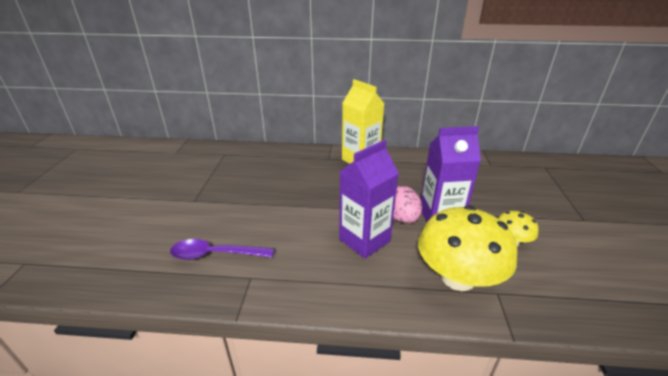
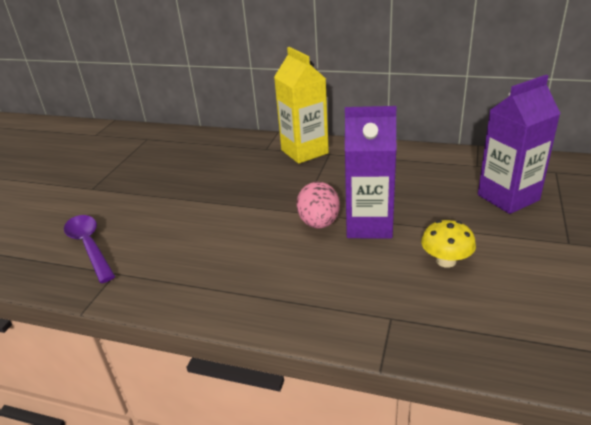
camera: 15 degrees right, 0 degrees up
(215, 254) = (89, 246): purple spoon -> purple spoon turned 45 degrees clockwise
(364, 240) = (260, 245): purple carton -> purple carton (508, 197)
(458, 277) = (350, 296): yellow mushroom -> none

